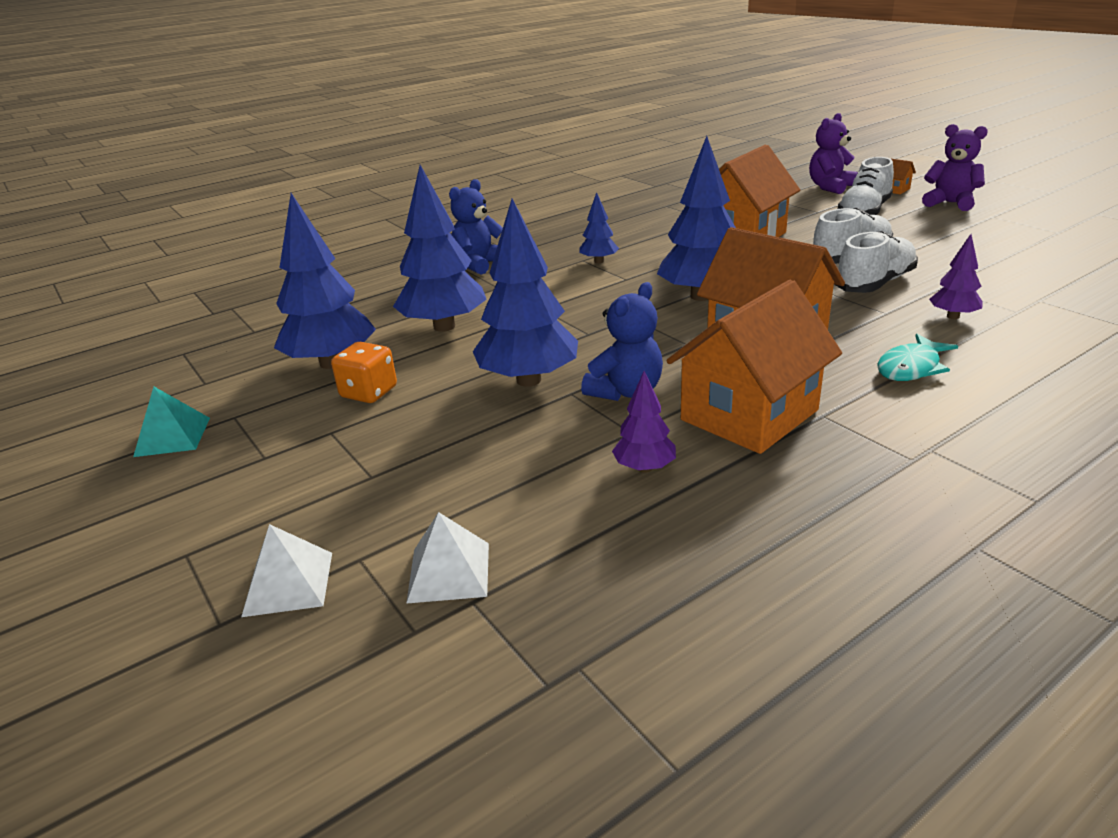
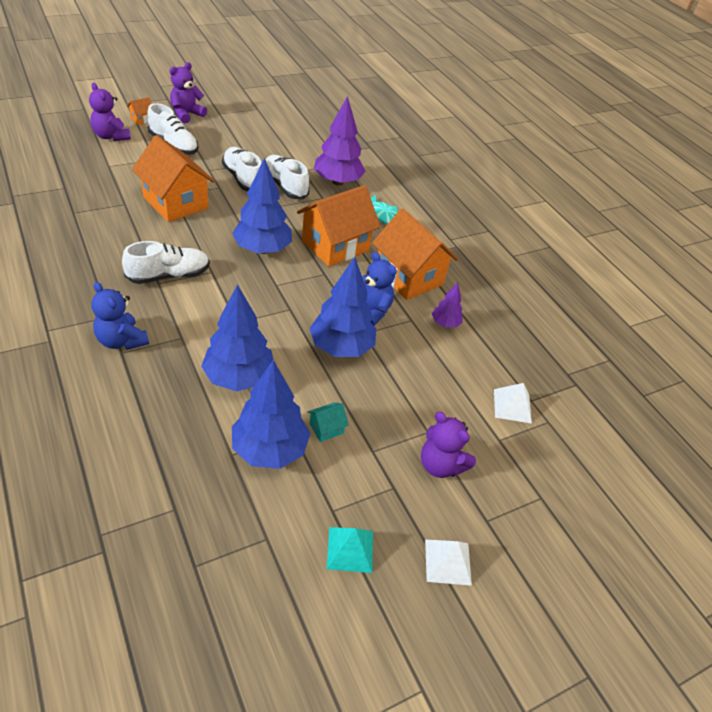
camera: 90 degrees left, 15 degrees up
(288, 583) = (515, 469): white pyramid -> white pyramid (448, 561)
(302, 495) = (440, 465): none -> purple teddy bear
(369, 392) = (326, 428): orange dice -> turquoise house
(599, 261) = (168, 276): blue tree -> white shoe
(953, 316) = (338, 182): purple tree -> purple tree, size x1.99

